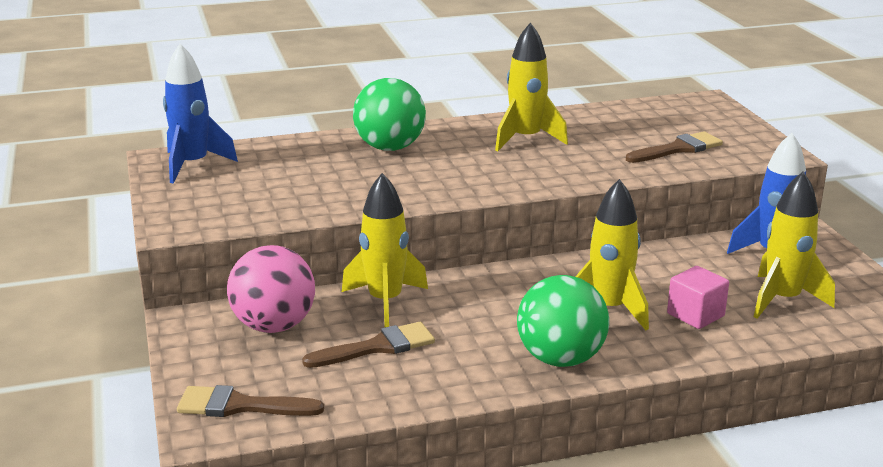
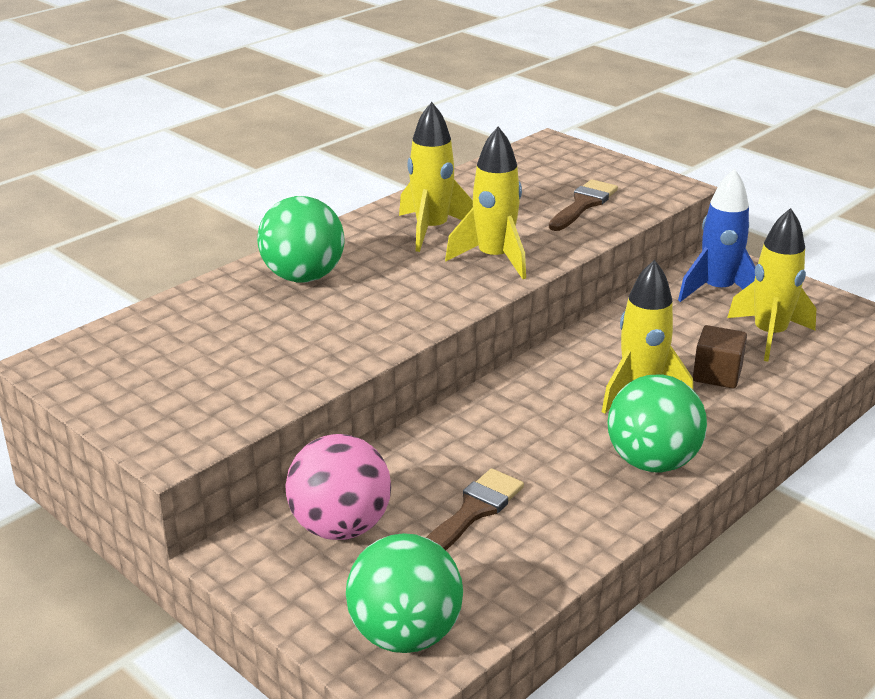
camera: 30 degrees left, 5 degrees up
(193, 165) = (100, 361): blue rocket -> none
(240, 406) = (405, 634): brown brush -> green ball
(385, 302) = (426, 457): yellow rocket -> yellow rocket (494, 259)
(695, 315) = (717, 374): pink cube -> brown cube

